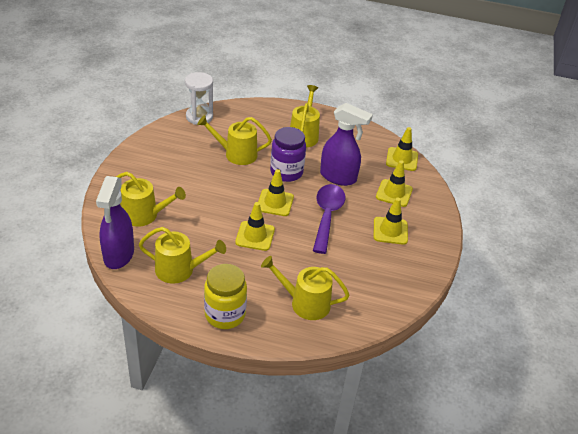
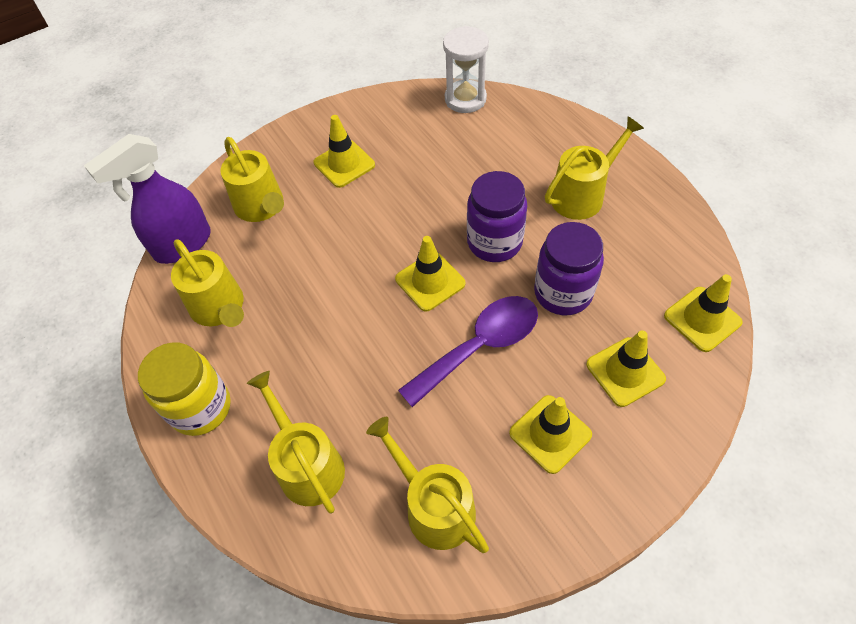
camera: 50 degrees right, 15 degrees up
(236, 154) = (456, 178): yellow watering can -> yellow watering can (434, 507)
(255, 236) = (352, 316): yellow traffic cone -> yellow traffic cone (344, 164)
(338, 177) = (563, 293): purple spray bottle -> purple jar

